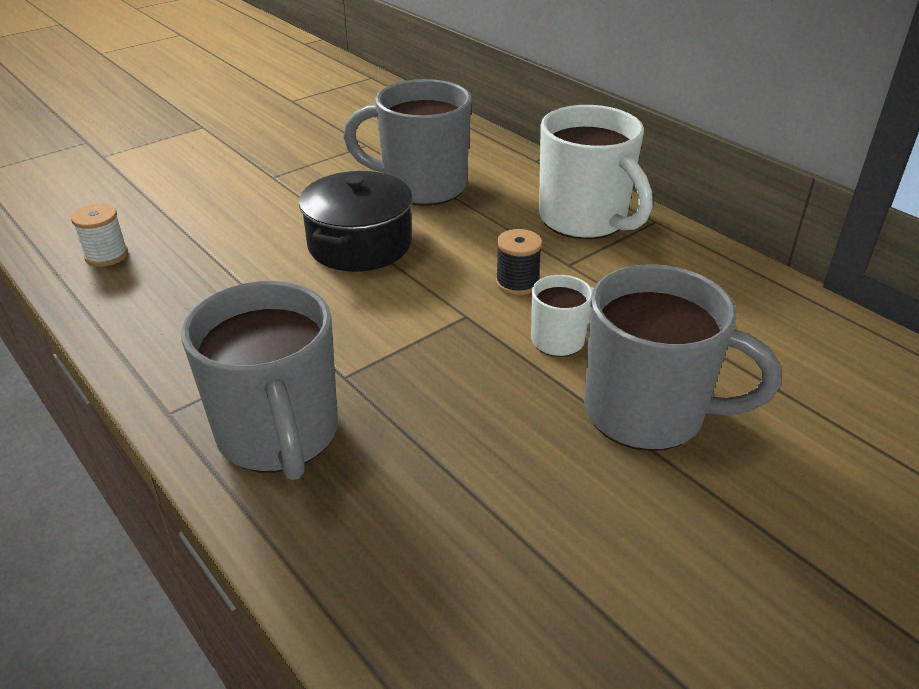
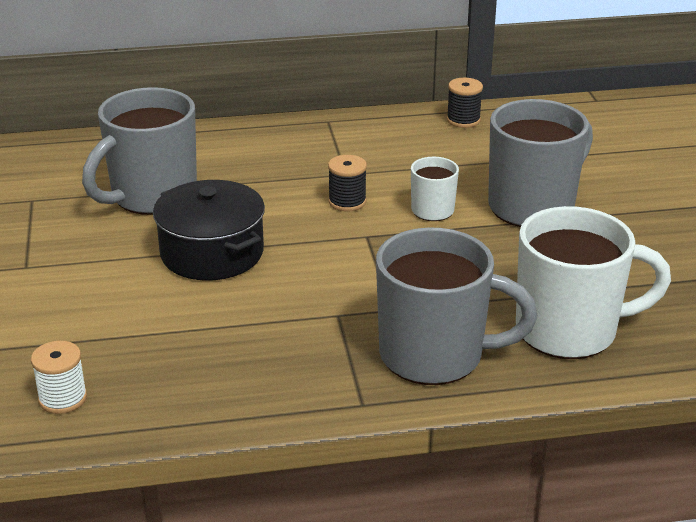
camera: 60 degrees left, 5 degrees down
(585, 220) = (294, 146): white mug -> white mug (569, 331)
(774, 299) = (463, 120): none -> black spool

